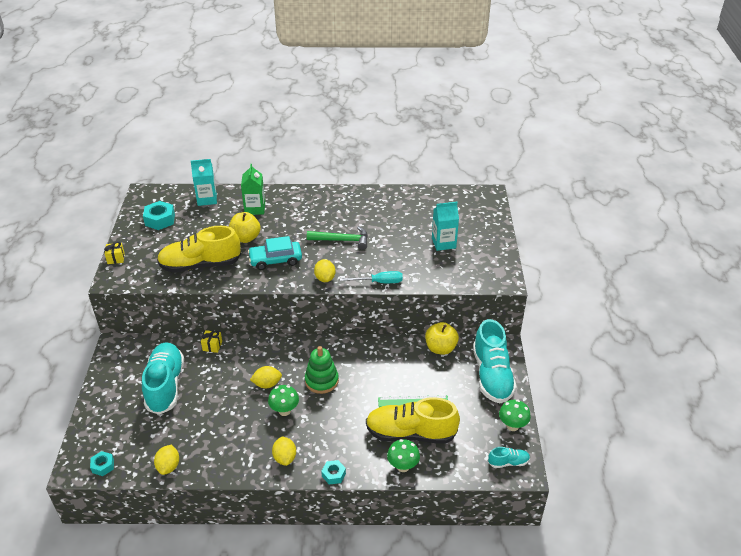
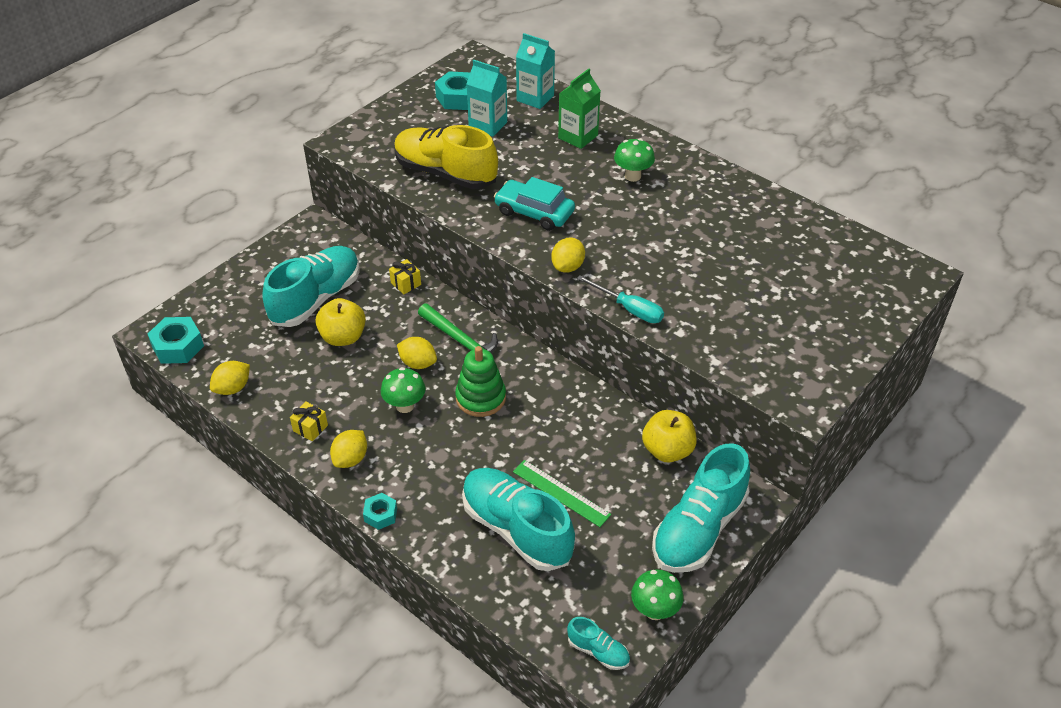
camera: 40 degrees right, 5 degrees up
(103, 466) = (178, 346): turquoise nut -> turquoise nut, size x1.66
(116, 258) = (368, 119): yellow gift -> yellow gift (310, 428)
(245, 238) = (528, 167): yellow apple -> yellow apple (343, 337)
(342, 240) = (641, 231): green hammer -> green hammer (460, 341)
(403, 466) = (465, 561): green mushroom -> green mushroom (632, 176)
(410, 433) = (516, 529): yellow shoe -> turquoise shoe
(443, 243) = (774, 306): turquoise carton -> turquoise carton (488, 125)

